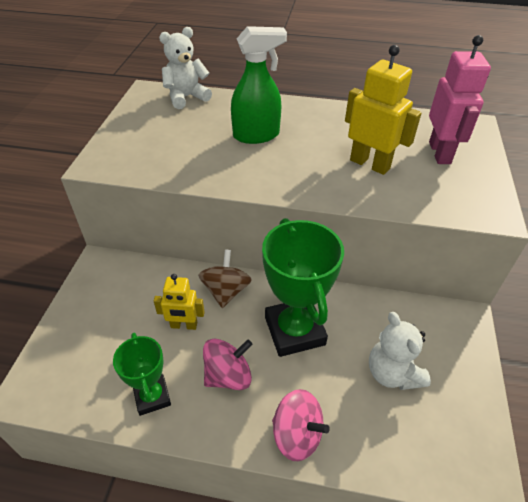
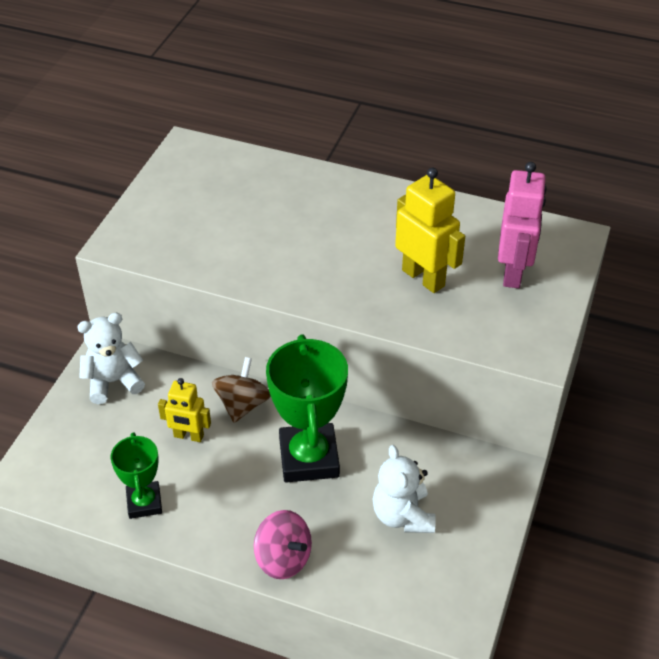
camera: 10 degrees right, 0 degrees up
(186, 97) = (231, 160): white teddy bear -> white teddy bear (113, 382)
(228, 375) = (226, 493): pink spinning top -> none
(256, 135) = (303, 225): green spray bottle -> none

